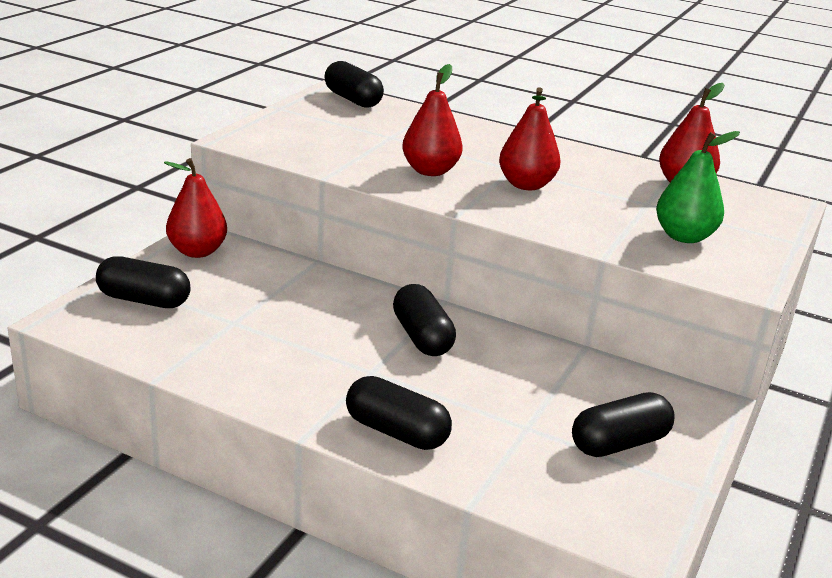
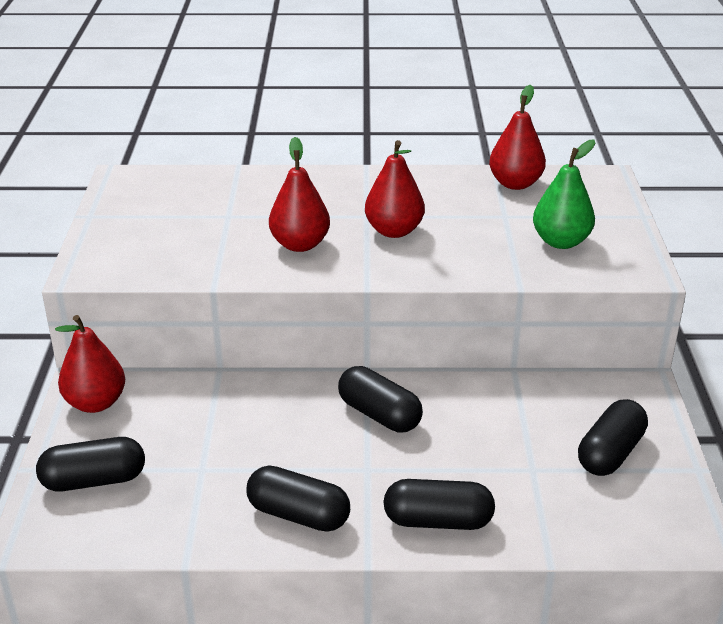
camera: 25 degrees left, 5 degrees up
(353, 99) = (151, 181): black capsule -> black capsule (298, 515)

